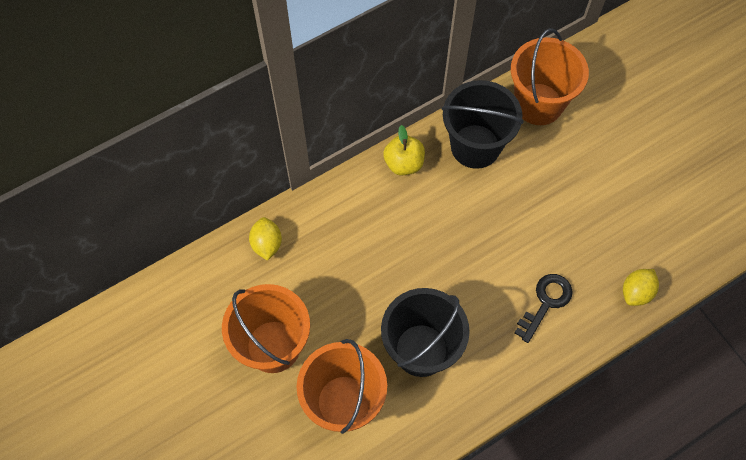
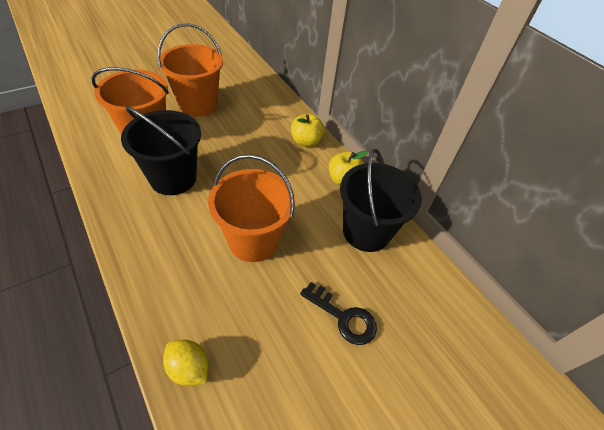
camera: 85 degrees right, 15 degrees down
(267, 244) = (274, 105): yellow lemon -> none
(340, 203) = (306, 141): none -> yellow apple
(538, 104) = (425, 292): orange bucket -> orange bucket (253, 240)
(545, 303) = (195, 272): black key -> black key (343, 317)

